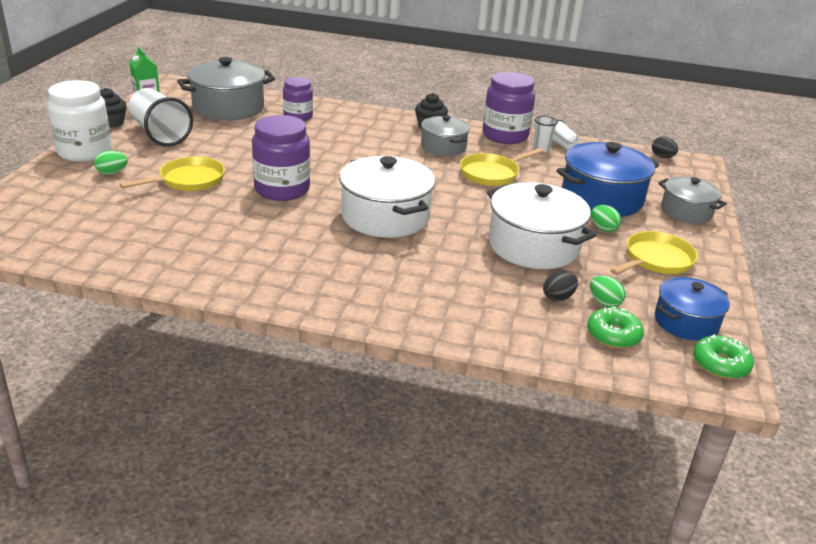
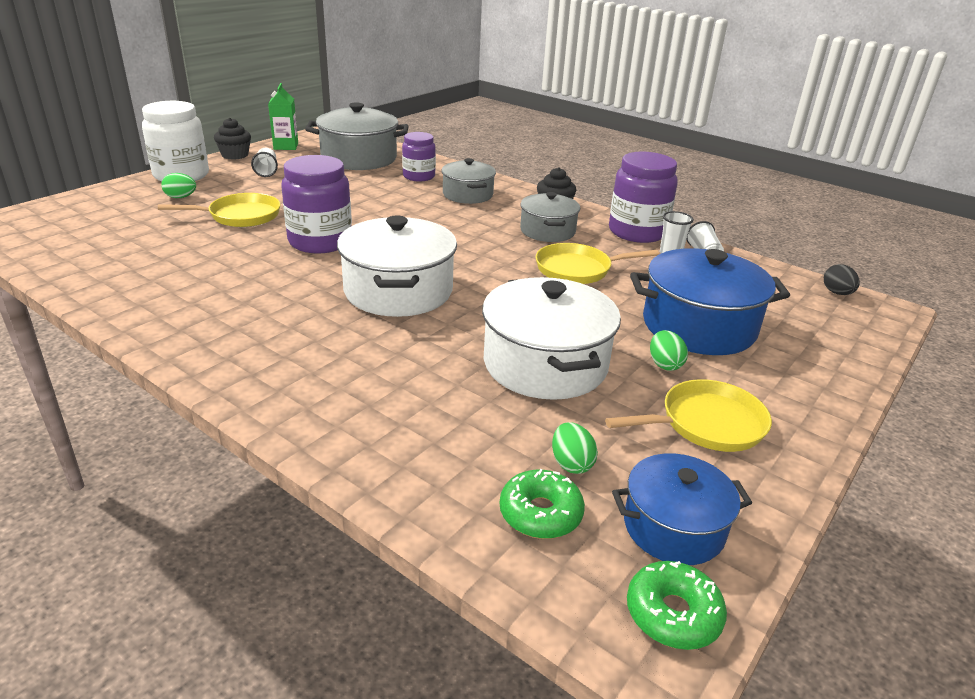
camera: 25 degrees right, 0 degrees up
(160, 134) = (266, 171): white cup -> white cup, size x0.49
(558, 297) = (512, 438): black egg -> none
(686, 212) = (813, 369): grey pot -> grey pot (467, 195)

